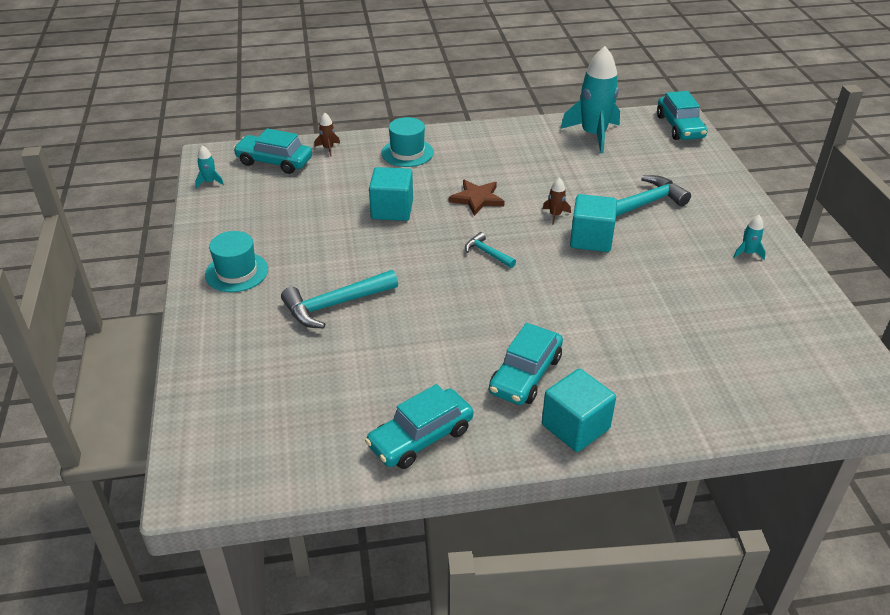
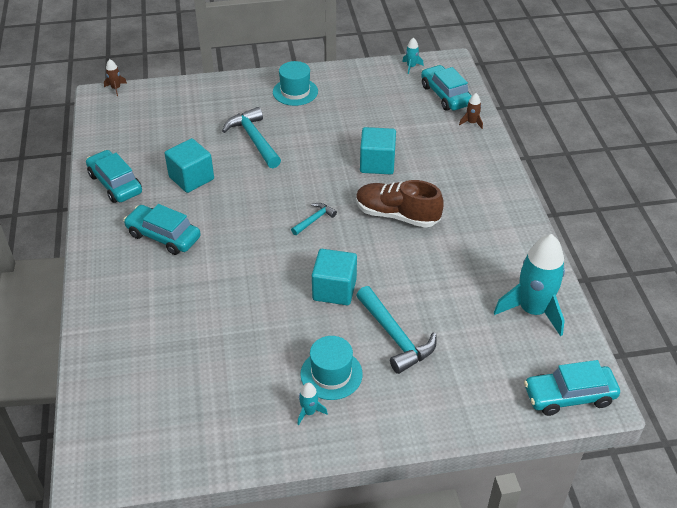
camera: 90 degrees right, 5 degrees up
(274, 161) = (445, 95): turquoise car -> turquoise car turned 45 degrees counterclockwise
(407, 153) = (471, 170): turquoise hat -> turquoise hat (331, 374)
(477, 199) = (397, 215): brown star -> brown shoe
(555, 215) = (373, 267): brown rocket -> brown rocket (116, 88)
(575, 427) = (106, 259): turquoise cube -> turquoise cube (191, 178)

